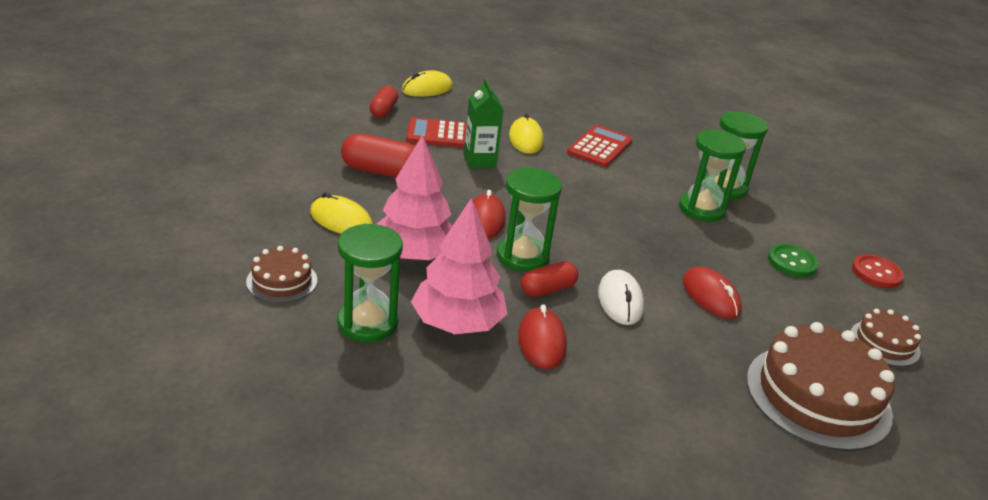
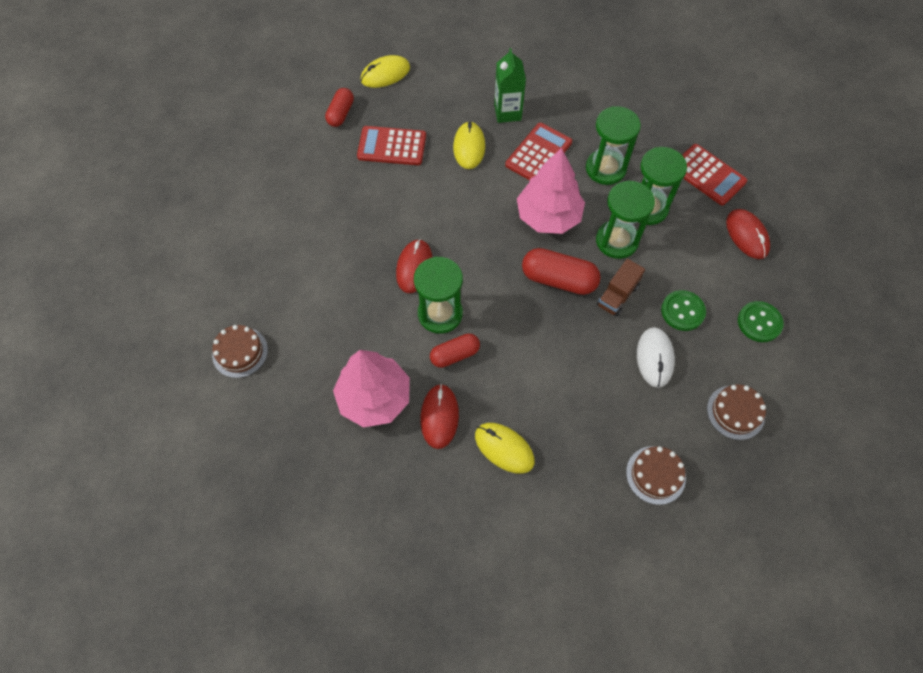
camera: 10 degrees right, 30 degrees up
(341, 220) = (291, 274): yellow mouse -> yellow mouse (504, 448)
(367, 323) = (303, 399): green hourglass -> green hourglass (605, 168)
(382, 172) = (331, 206): red capsule -> red capsule (559, 279)
(414, 255) = (348, 316): pink tree -> pink tree (548, 216)
(479, 161) = (421, 184): green carton -> green carton (507, 112)
(620, 301) = (514, 367): white mouse -> white mouse (654, 358)
(710, 296) = (595, 358): red mouse -> red mouse (747, 235)
(717, 248) = (617, 295): none -> brown truck
(776, 169) = (708, 175): none -> red calculator
(818, 396) = (655, 475): brown cake -> brown cake, size x0.52
(876, 273) = (759, 322): red button -> green button

